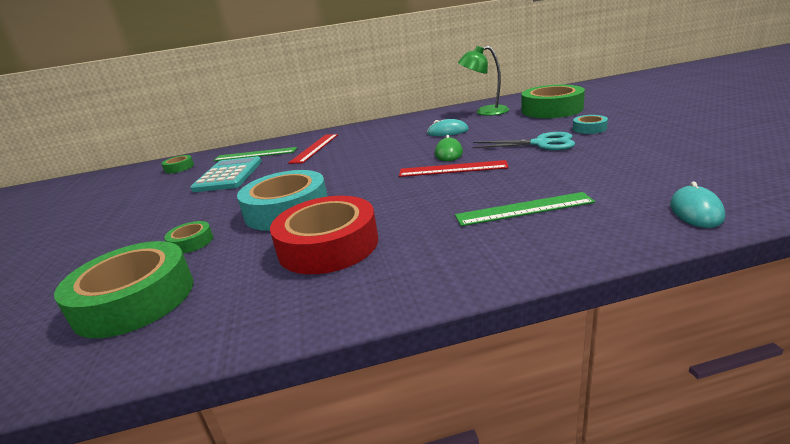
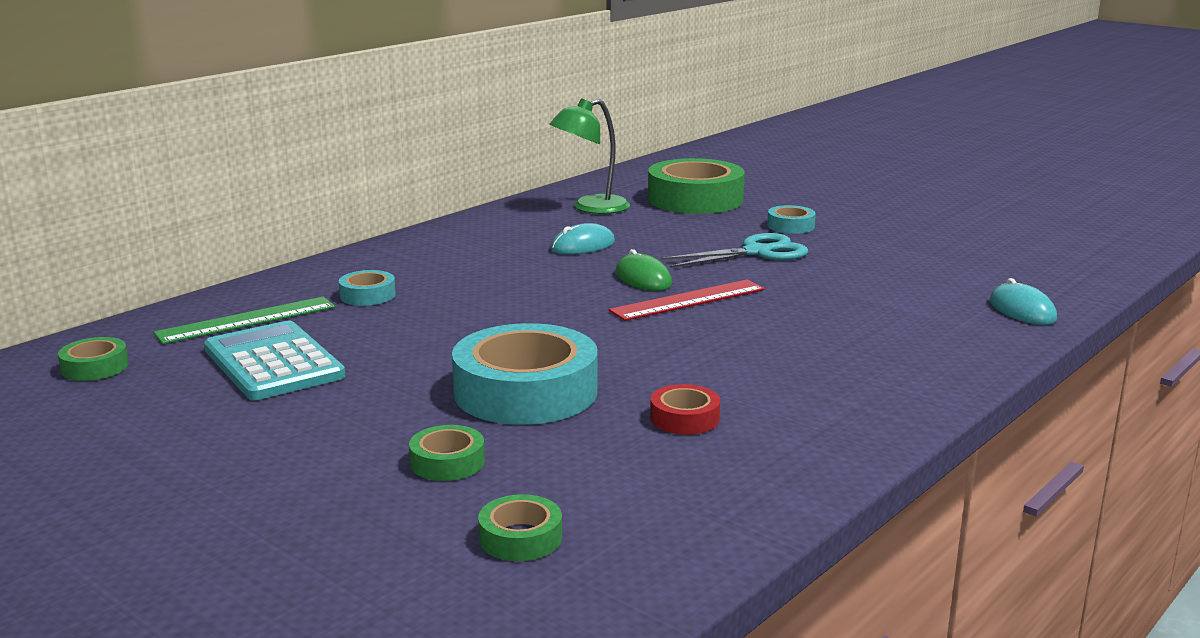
camera: 40 degrees left, 5 degrees down
(135, 299) = (520, 538): green tape -> green tape, size x0.46
(315, 148) = (367, 295): red ruler -> turquoise tape
(328, 245) = (684, 418): red tape -> red tape, size x0.46
(523, 209) = (858, 335): green ruler -> none

